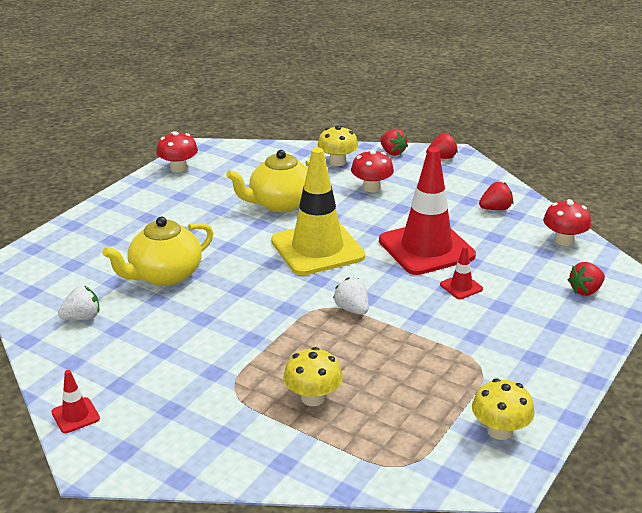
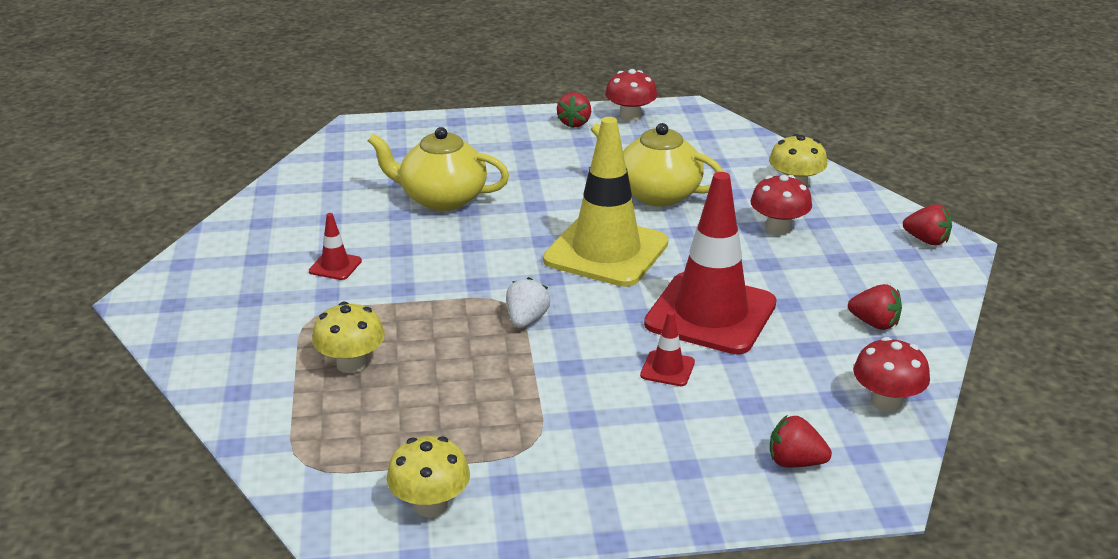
camera: 50 degrees right, 0 degrees up
(75, 415) = (193, 260): red traffic cone -> red traffic cone (335, 266)
(82, 317) = (327, 195): white strawberry -> none
(392, 152) = (878, 206): red strawberry -> red strawberry (574, 123)

